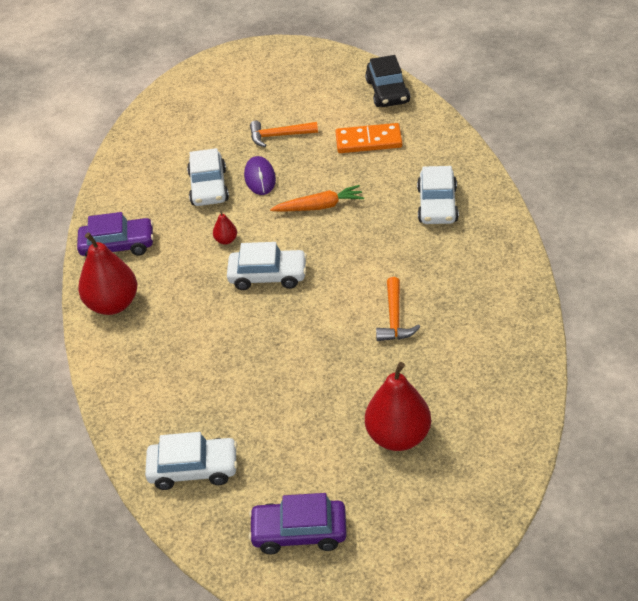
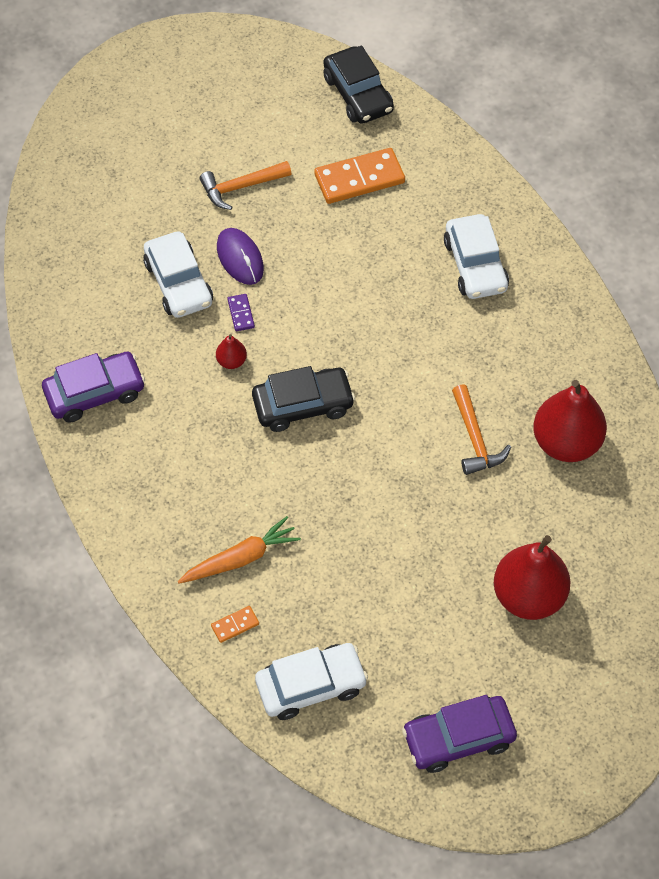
camera: 20 degrees left, 15 degrees up
(113, 304) = (124, 481): red pear -> red pear (566, 442)
(152, 415) = (235, 625): none -> orange domino
(246, 212) = (241, 313): none -> purple domino
(268, 276) = (303, 405): white car -> black car
(319, 207) = (331, 291): orange carrot -> orange carrot (240, 558)

